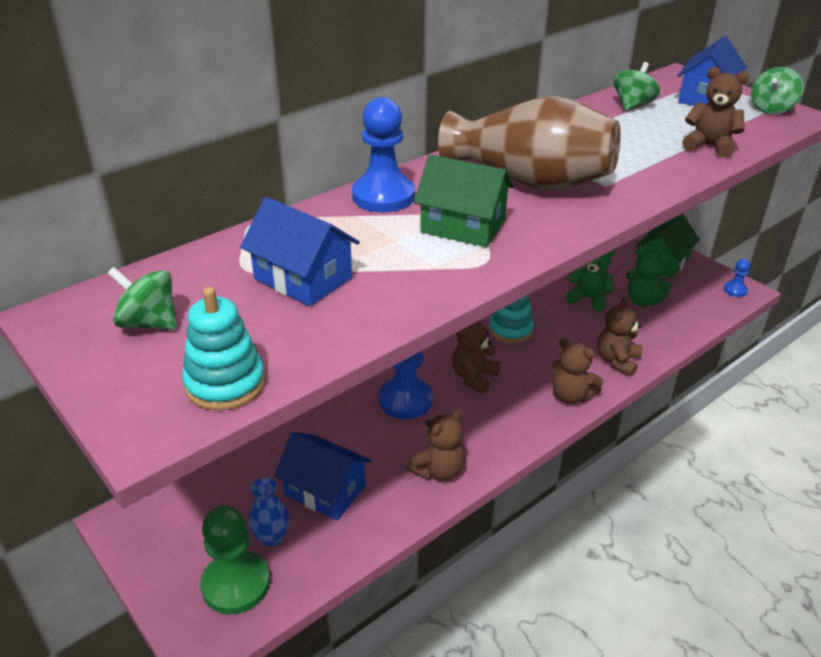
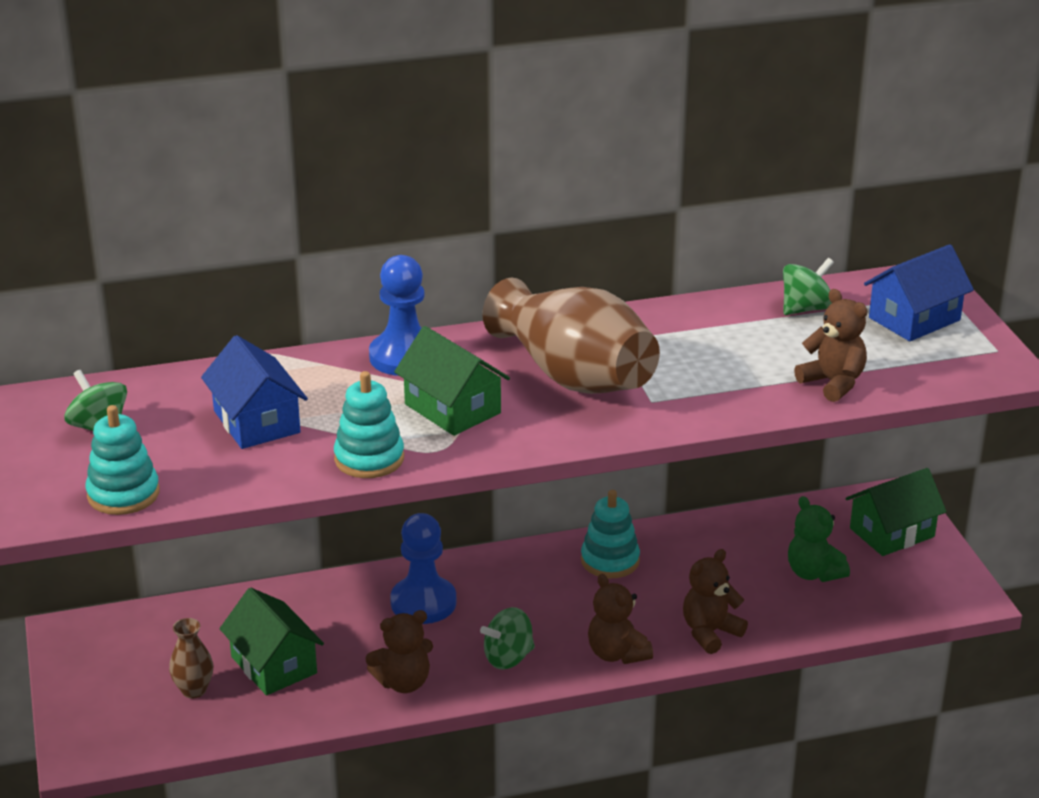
camera: 25 degrees right, 5 degrees down
(236, 584) = (136, 718): green pawn -> none
(271, 537) = (194, 690): blue vase -> brown vase
(325, 490) = (274, 665): blue house -> green house
(435, 285) = (369, 459): none -> turquoise stacking toy
(474, 377) = (520, 601): brown teddy bear -> none
(589, 299) = (744, 551): green teddy bear -> none
(735, 290) = (957, 594): blue pawn -> none
(771, 109) = (981, 353): green spinning top -> green spinning top (508, 658)

